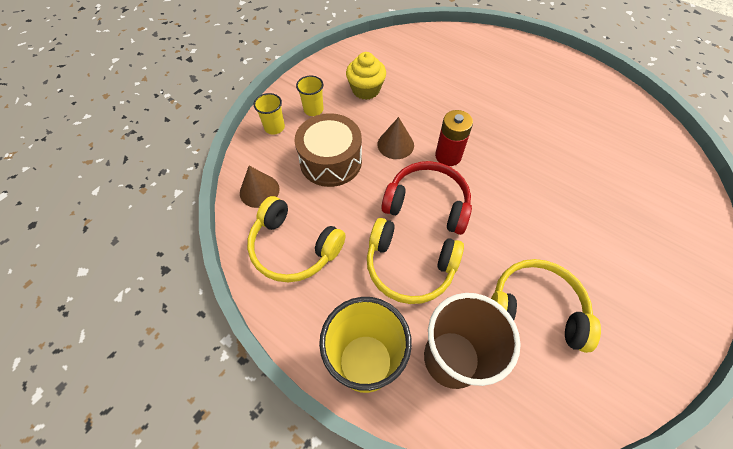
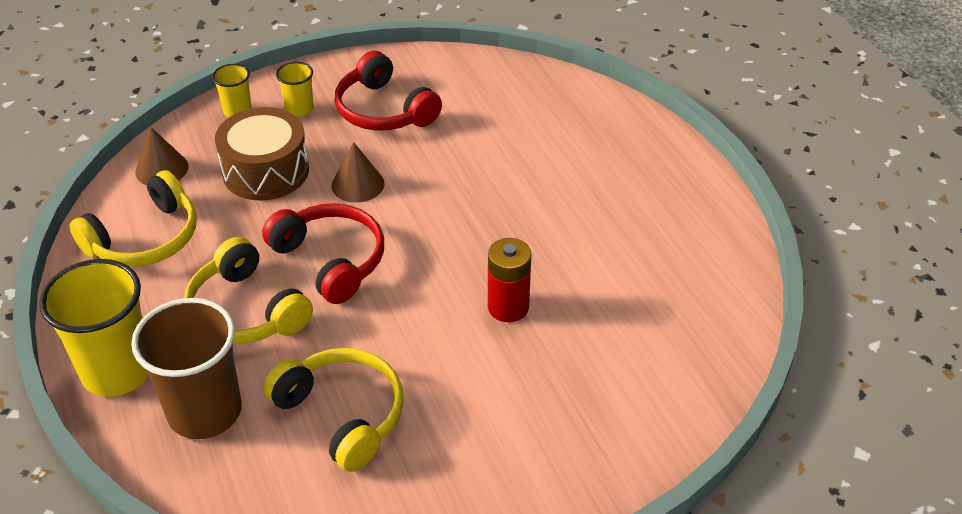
camera: 30 degrees right, 15 degrees down
(293, 248) = (145, 238): yellow headphones -> yellow headphones turned 105 degrees counterclockwise
(366, 90) = (384, 110): yellow cupcake -> red headphones
(448, 156) = (408, 222): red battery -> red battery (508, 307)

